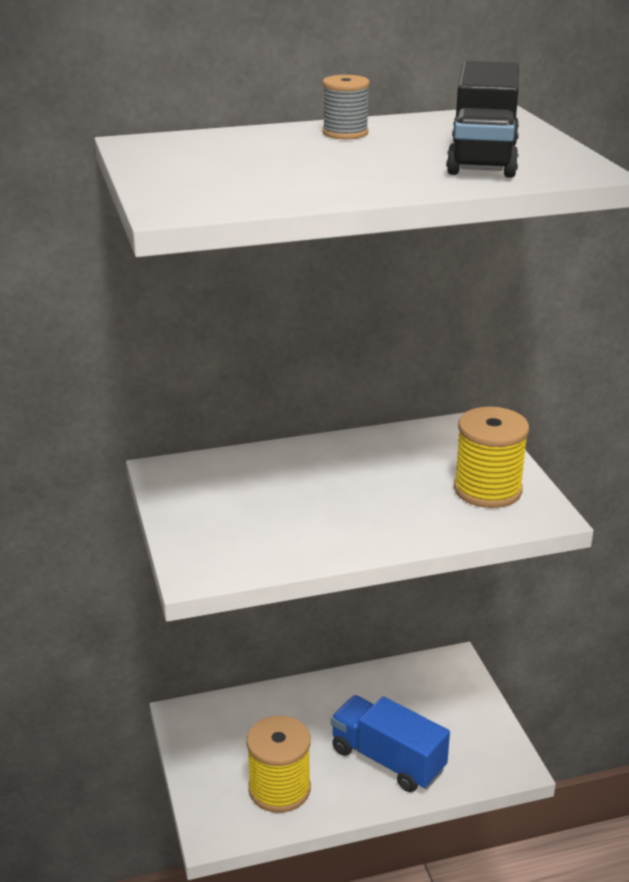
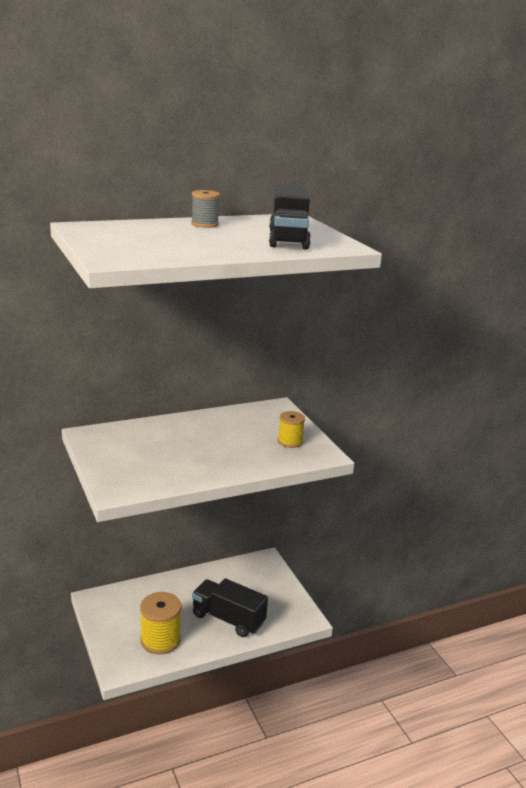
camera: 10 degrees left, 5 degrees down
(387, 760) = (228, 619): blue truck -> black truck
(487, 490) = (290, 442): yellow spool -> yellow spool, size x0.61

